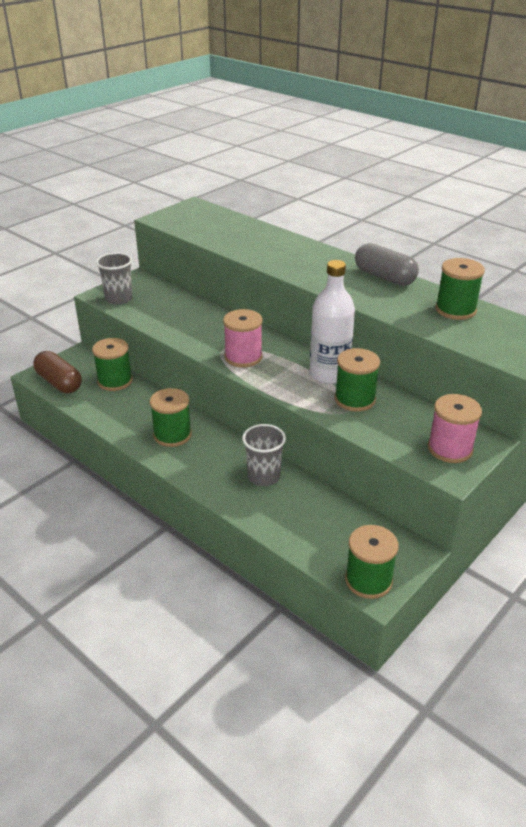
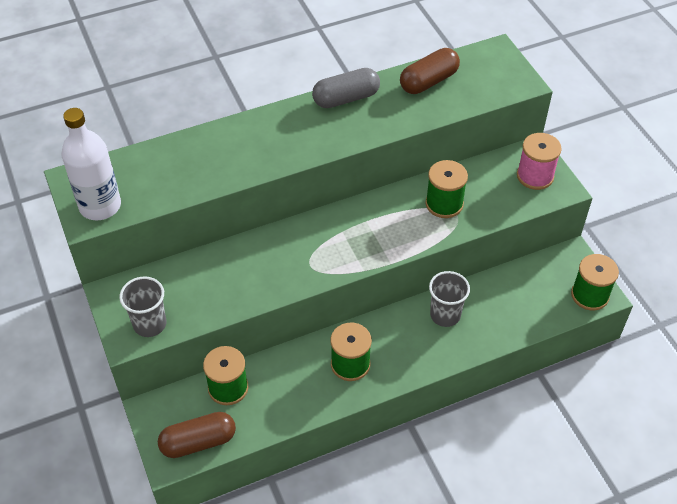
camera: 65 degrees left, 15 degrees up
(243, 357) = (335, 255): pink spool -> none
(329, 374) = (398, 205): white bottle -> white bottle (100, 206)
(455, 310) = (429, 81): green spool -> brown capsule

